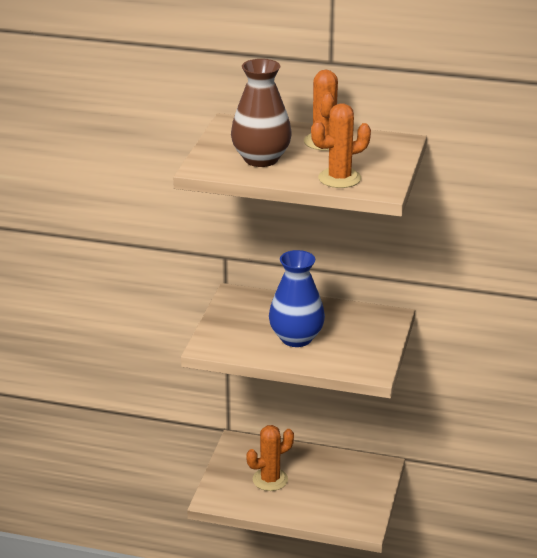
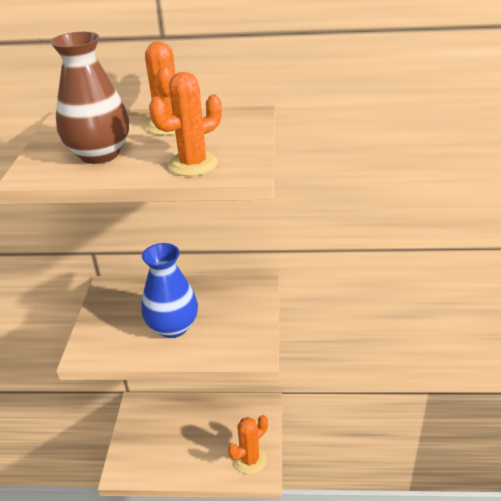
camera: 10 degrees left, 5 degrees up
(270, 480) = (170, 439): orange cactus -> orange cactus (250, 460)

